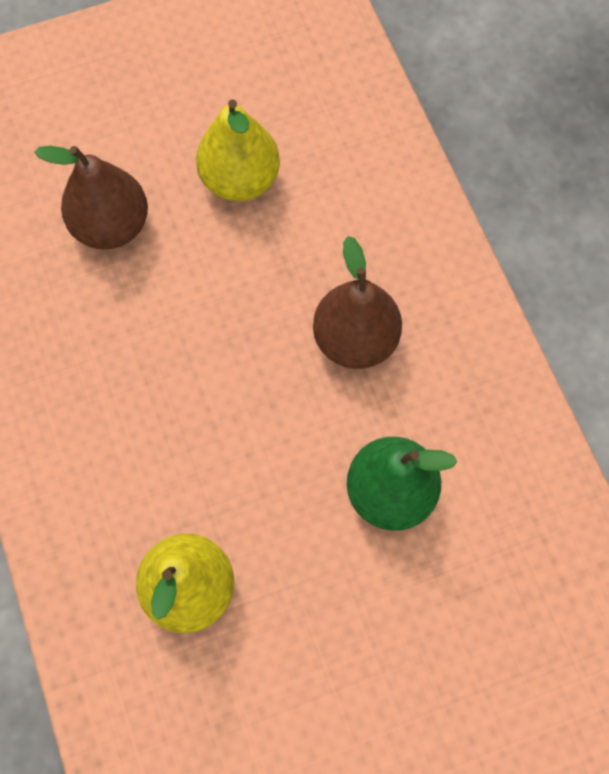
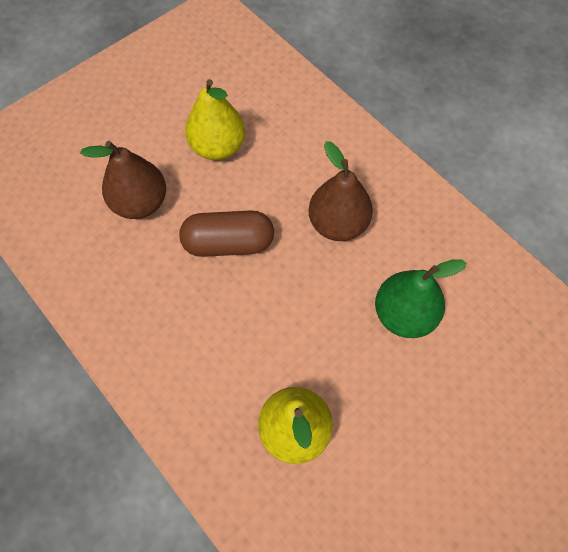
camera: 20 degrees left, 5 degrees down
(202, 318) = (228, 243): none -> brown capsule

